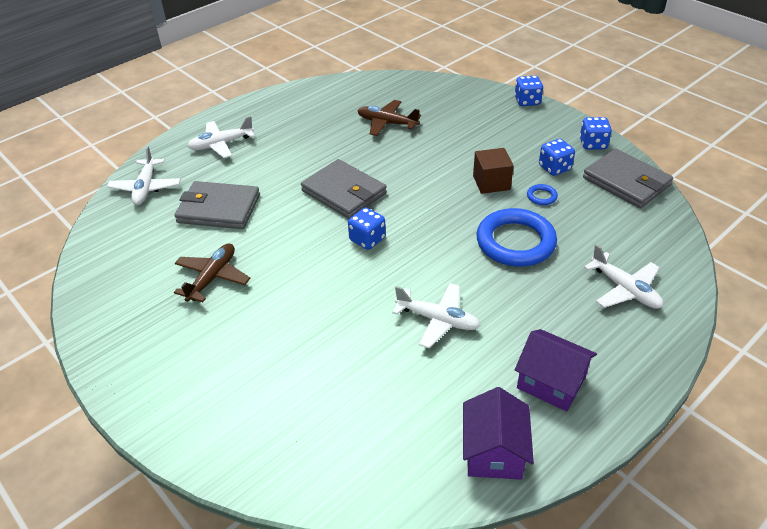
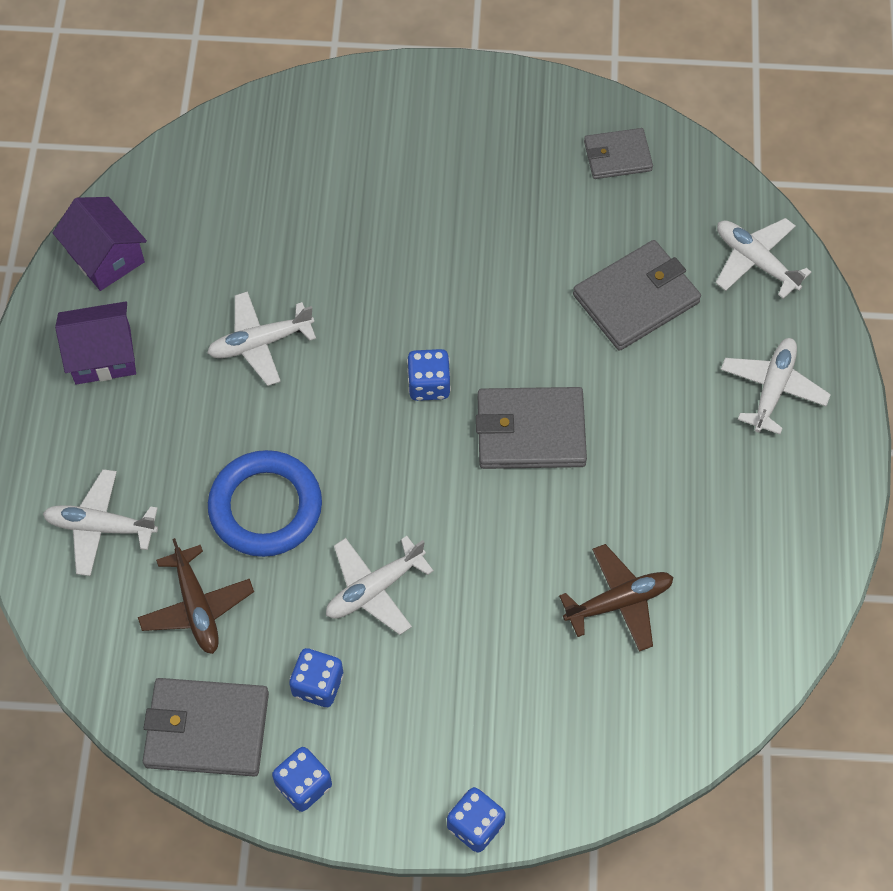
camera: 135 degrees right, 20 degrees up
(119, 275) = (617, 156): none -> grey wallet
(212, 277) = (526, 221): brown plane -> brown plane (197, 607)
(491, 182) = (374, 589): brown cube -> white plane
(541, 196) = (293, 611): blue ring -> none

